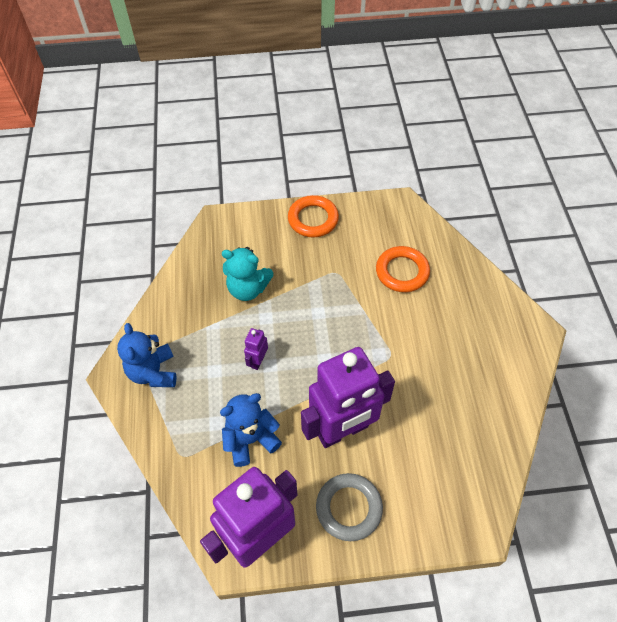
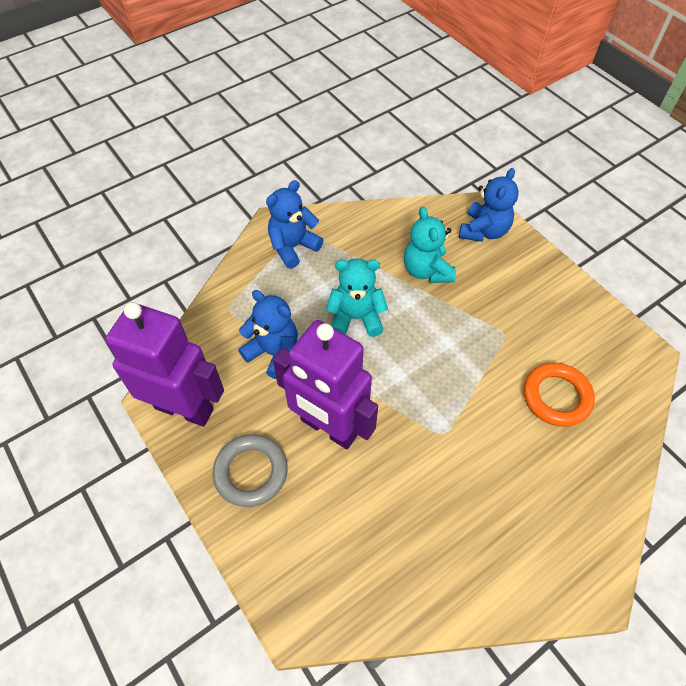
camera: 60 degrees right, 0 degrees up
(239, 231) = (483, 231): none -> blue teddy bear
(258, 361) = (356, 318): purple robot -> turquoise teddy bear
(313, 219) = (551, 282): orange ring -> none

